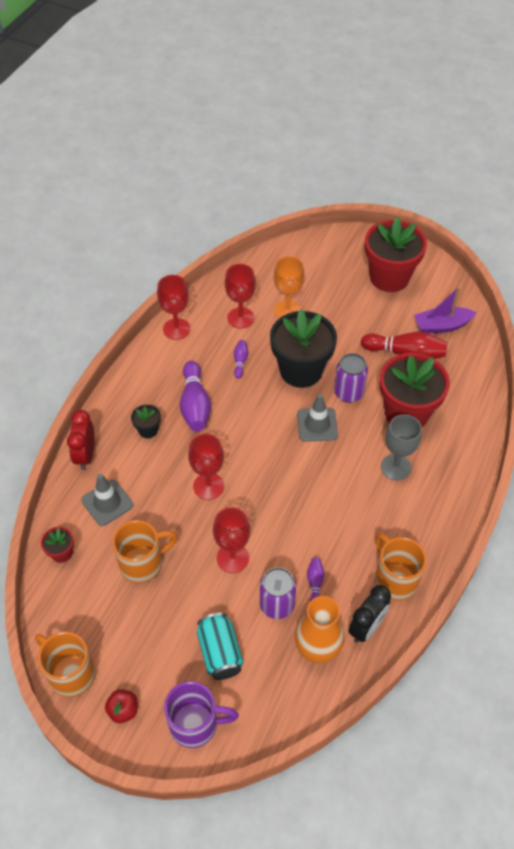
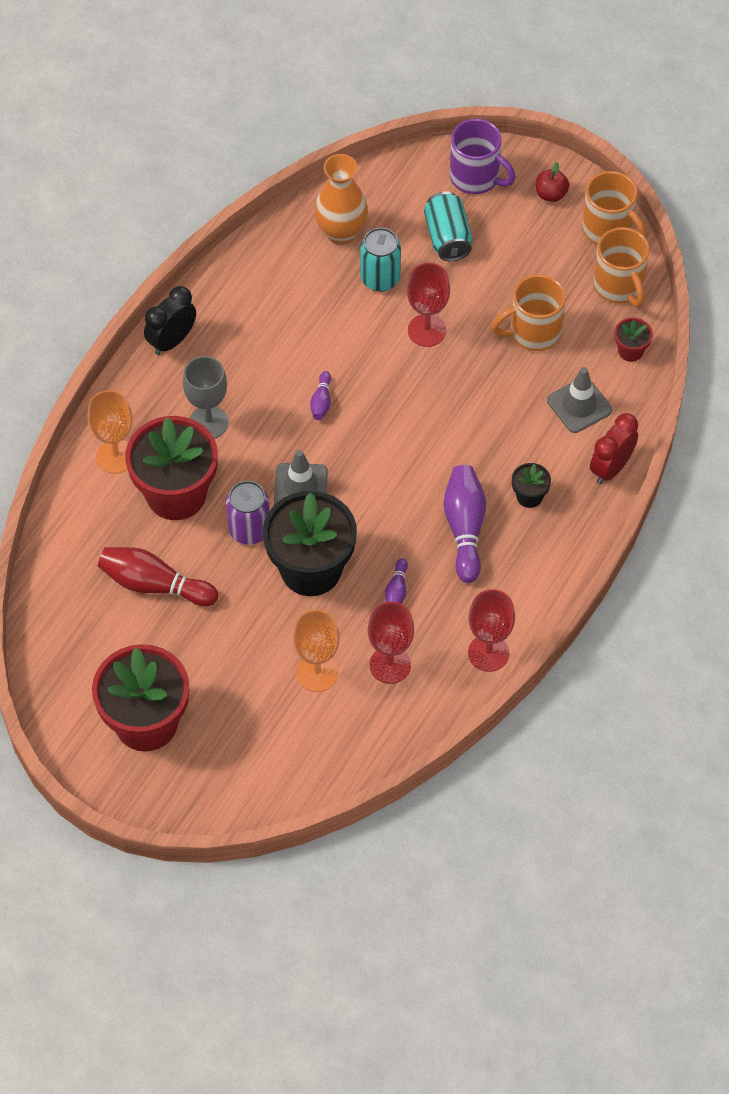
camera: 175 degrees left, 5 degrees up
(85, 455) = (611, 468): red clock -> red clock turned 150 degrees counterclockwise
(195, 724) = (476, 177): purple mug -> purple mug turned 150 degrees counterclockwise
(208, 486) = (451, 416): red goblet -> none
(277, 605) = (380, 278): purple can -> turquoise can
(315, 583) = (333, 297): purple bowling pin -> purple bowling pin (321, 401)
(366, 627) = (283, 249): black clock -> black clock (172, 341)
(394, 579) = (240, 294): orange mug -> orange mug (619, 286)
(442, 326) = (88, 627): purple boat -> none
(458, 436) = (116, 456): none -> orange goblet

